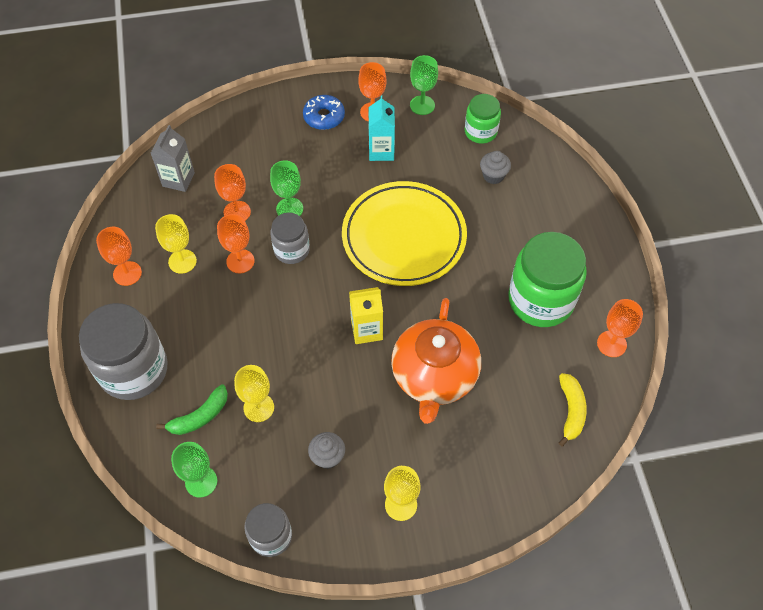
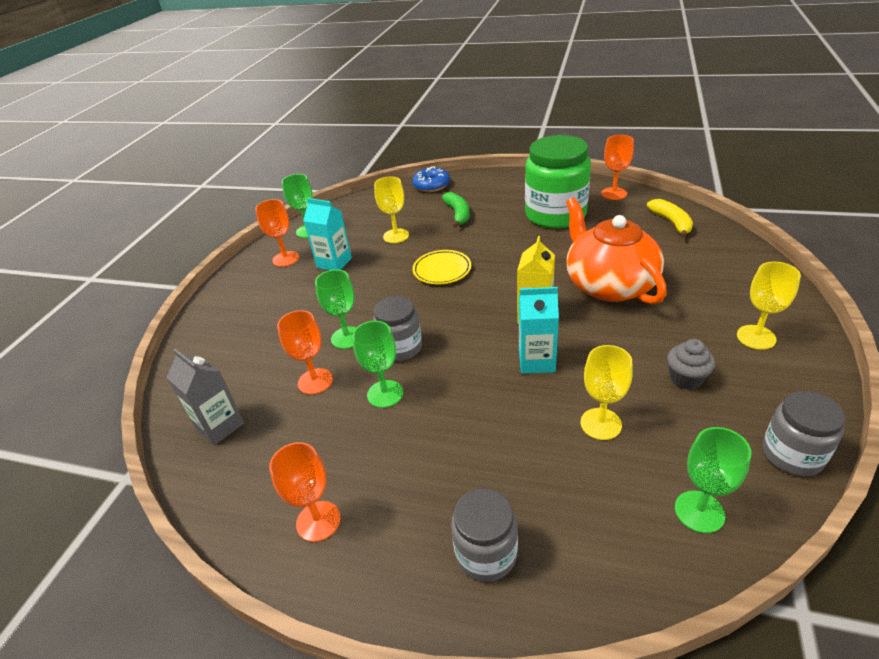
camera: 60 degrees left, 20 degrees down
(133, 370) = (486, 553): grey jar -> grey jar, size x0.56
(182, 261) = (344, 451): yellow goblet -> yellow goblet (396, 236)
(200, 416) = (594, 488): green banana -> green banana (458, 214)
(240, 261) = (385, 394): orange goblet -> green goblet
(310, 348) = (536, 361): none -> turquoise carton
(324, 117) = (258, 289): blue donut -> blue donut (431, 185)
(404, 237) = (442, 270): yellow plate -> yellow plate, size x0.46
(434, 376) = (609, 285): orange teapot -> orange teapot turned 150 degrees counterclockwise
(480, 132) = (366, 209): green jar -> none
(493, 176) = (416, 212): grey cupcake -> none
(571, 411) = (671, 223): yellow banana -> yellow banana turned 45 degrees clockwise

